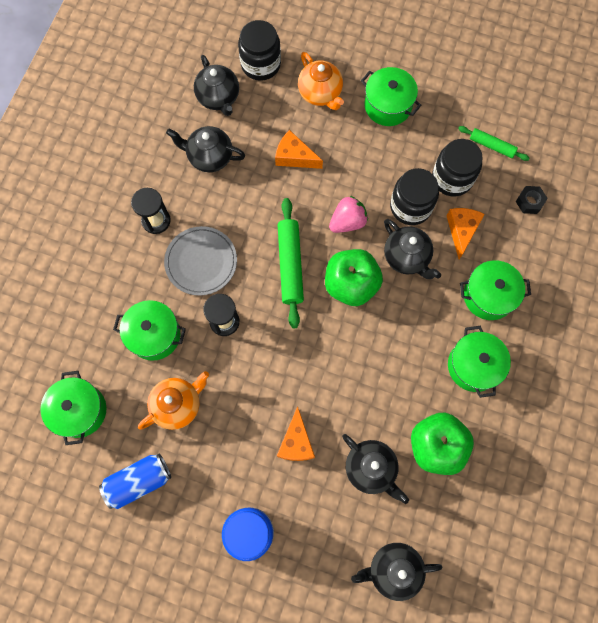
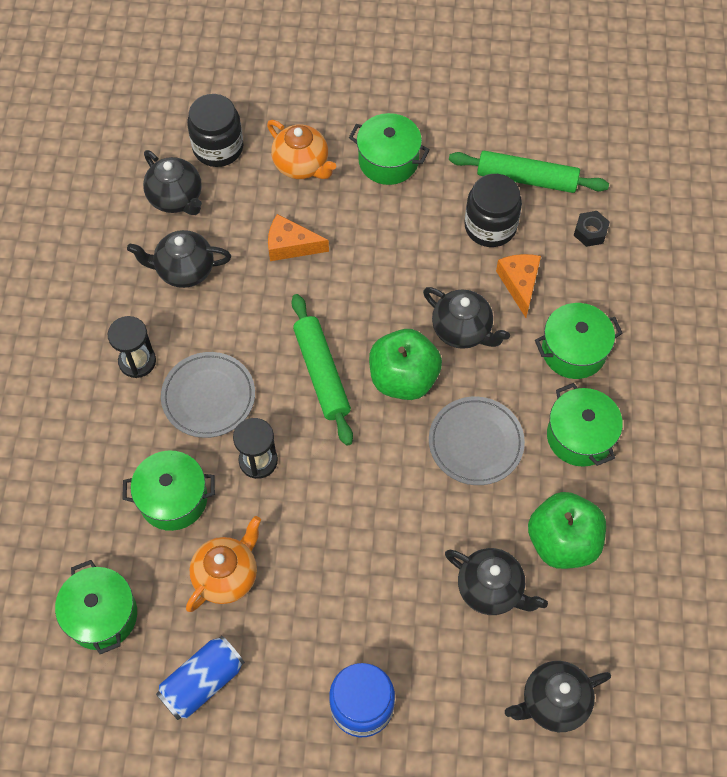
camera: 15 degrees left, 10 degrees down
(296, 442) = (389, 582): orange cheese -> none
(347, 222) = (378, 306): pink strawberry -> none
(392, 350) = (475, 443): none -> grey plate
(410, 206) = (450, 270): black jar -> none
(492, 146) = (526, 178): green rolling pin -> green rolling pin, size x1.69

